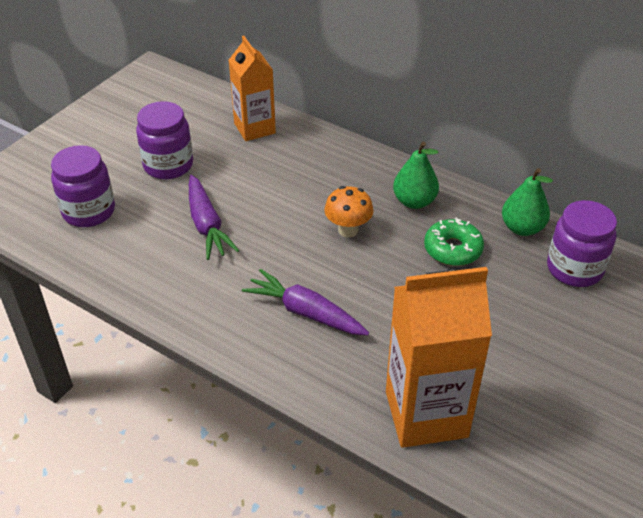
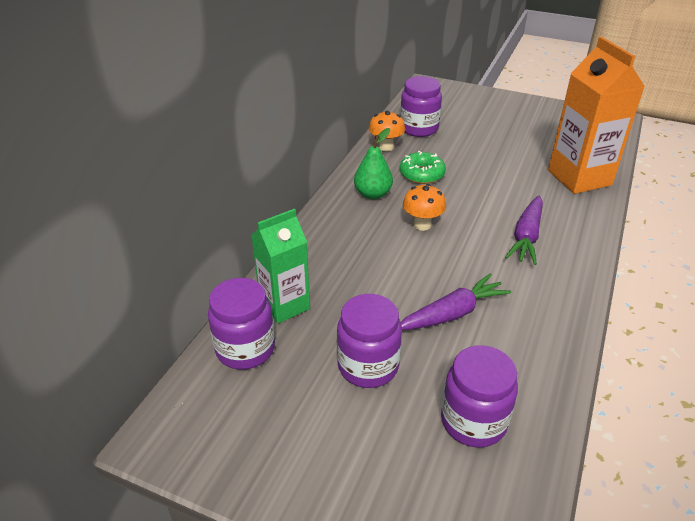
camera: 100 degrees left, 5 degrees down
(213, 107) = (245, 349): none -> purple jar
(254, 128) = (284, 305): orange carton -> green carton
(522, 228) = (386, 147): green pear -> orange mushroom

